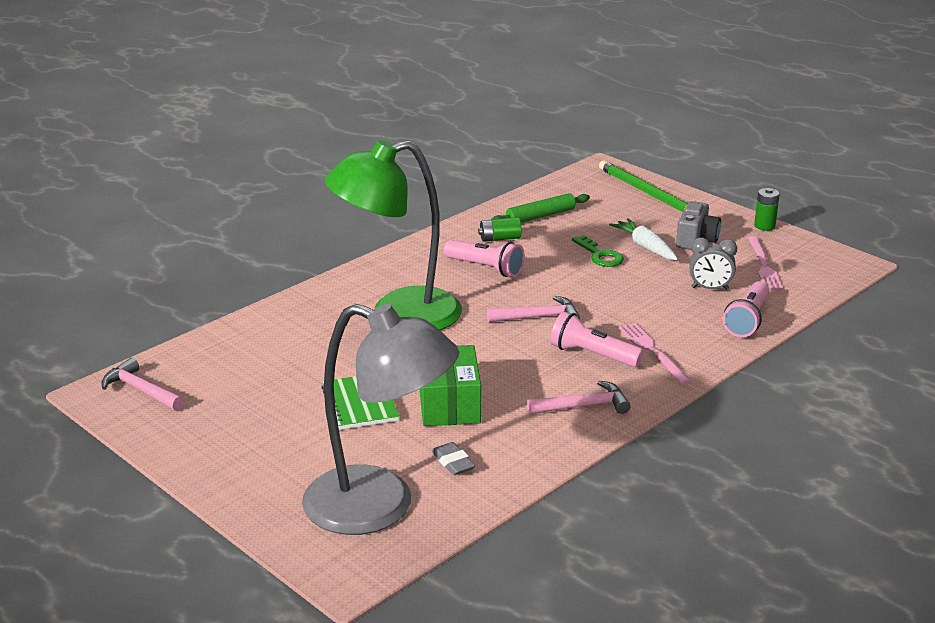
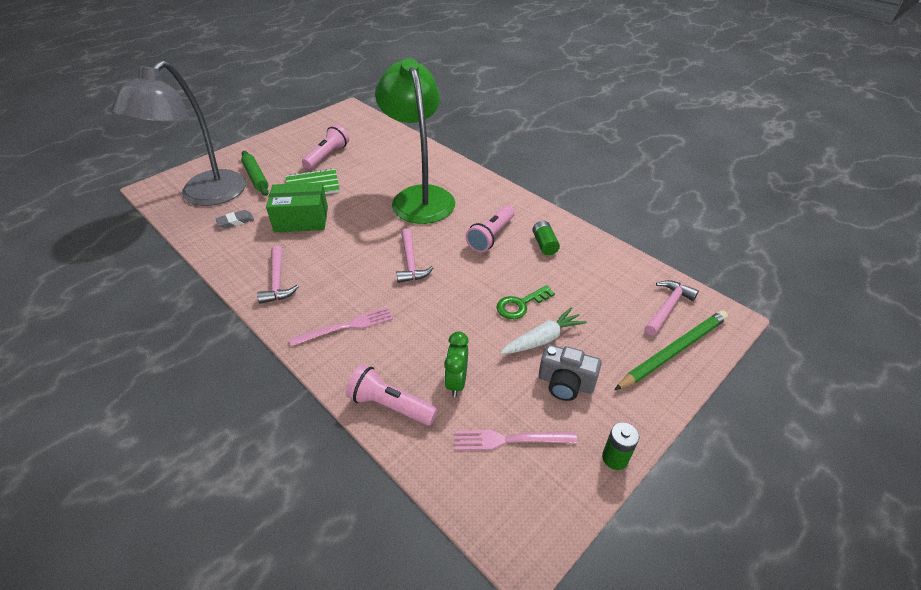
camera: 90 degrees right, 15 degrees up
(141, 390) = (348, 119): pink hammer -> pink hammer (667, 307)
(540, 216) = (594, 269): green rolling pin -> green rolling pin (256, 177)
(592, 355) = (347, 290): pink flashlight -> pink flashlight (327, 156)
(710, 288) = (456, 382): grey clock -> green clock

